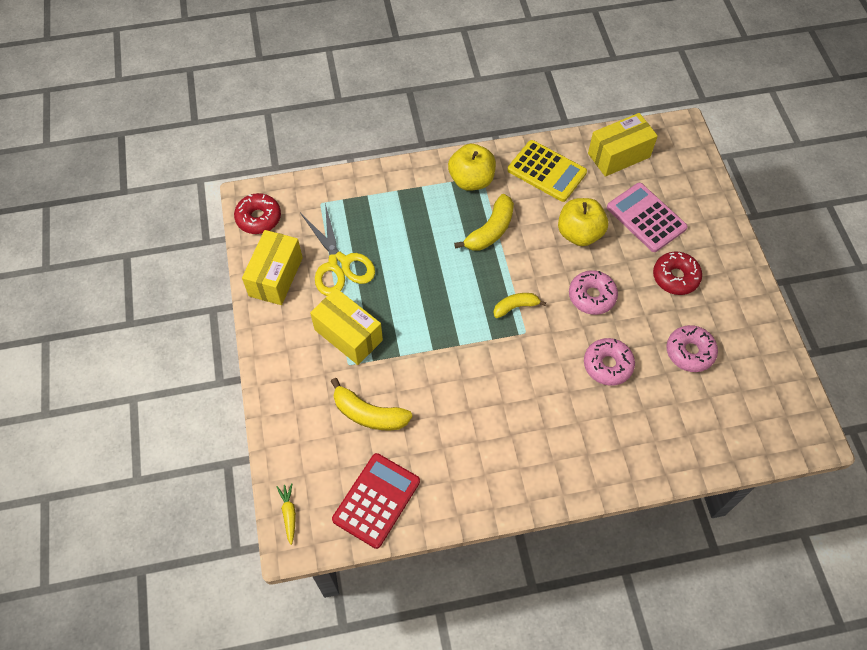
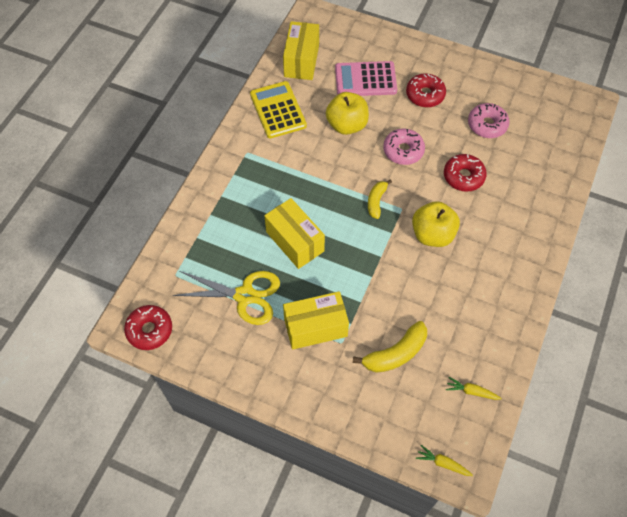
camera: 55 degrees left, 0 degrees up
(276, 277) = (219, 350): yellow box -> yellow box (295, 241)
(376, 500) = (471, 391): red calculator -> yellow carrot
(471, 180) = (244, 160): yellow apple -> yellow apple (432, 234)
(490, 230) = (299, 176): yellow banana -> none
(546, 171) = (278, 110): yellow calculator -> yellow calculator turned 90 degrees counterclockwise
(607, 365) = (463, 176): pink donut -> red donut

